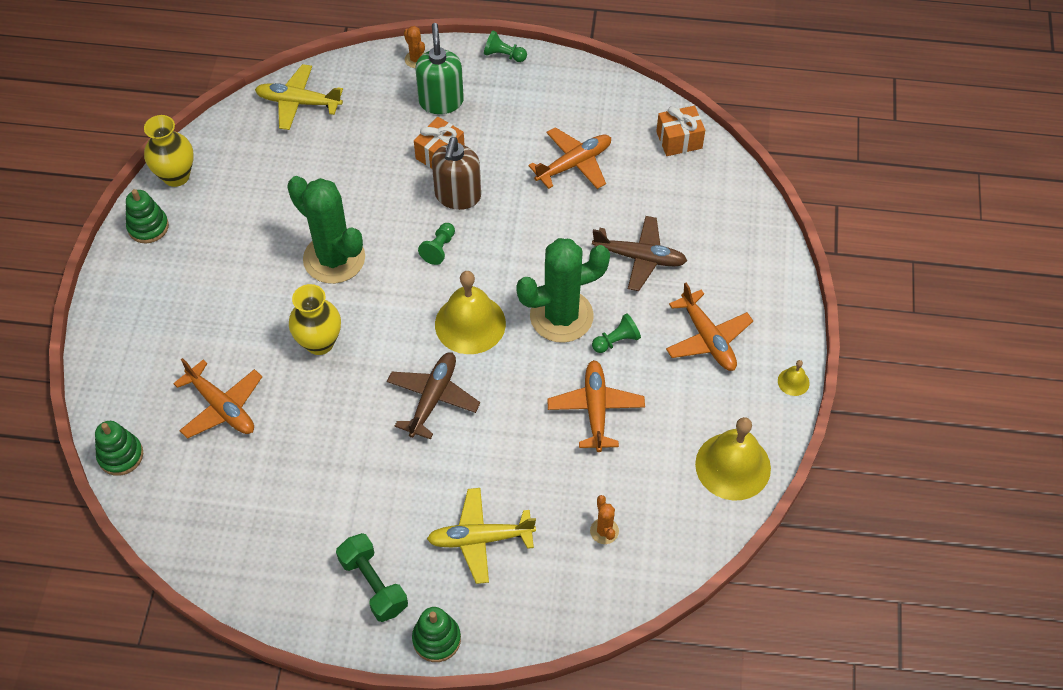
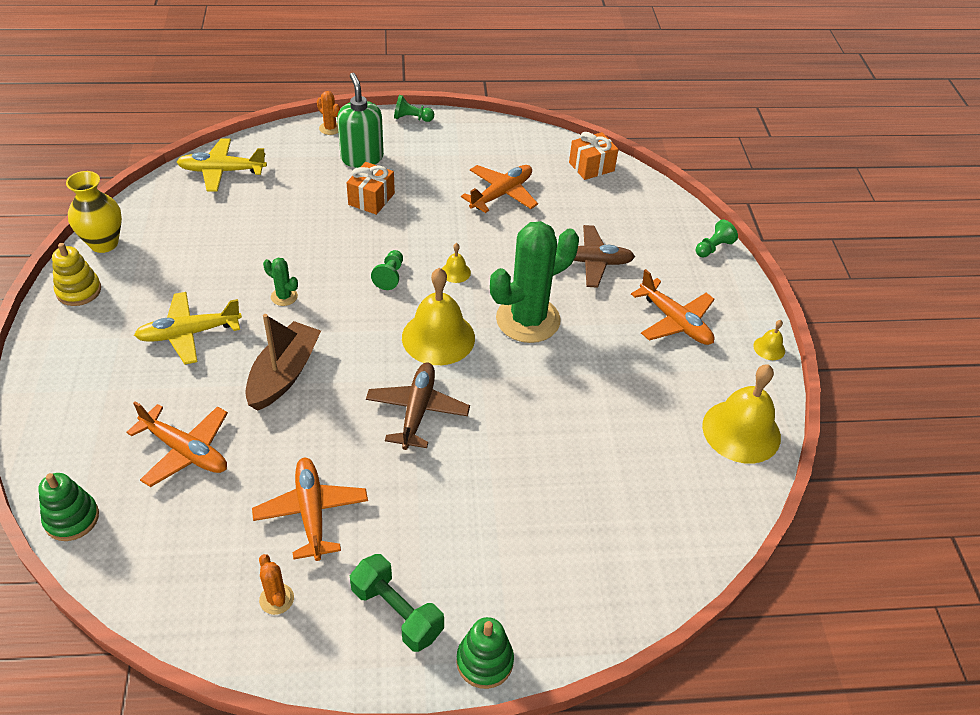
camera: 15 degrees left, 10 degrees down
(148, 227) = (79, 291): green stacking toy -> yellow stacking toy
(319, 343) = (284, 374): yellow vase -> brown boat
(334, 258) = (284, 296): green cactus -> green cactus, size x0.41
(458, 196) = (397, 231): brown soap dispenser -> none
(480, 539) = (504, 543): yellow plane -> yellow plane (188, 333)
(504, 252) = (455, 272): none -> yellow bell
(595, 409) = (588, 398): orange plane -> orange plane (311, 512)
(604, 531) = (634, 514): orange cactus -> orange cactus (276, 599)
(616, 341) = (588, 334): green pawn -> green pawn (713, 248)

